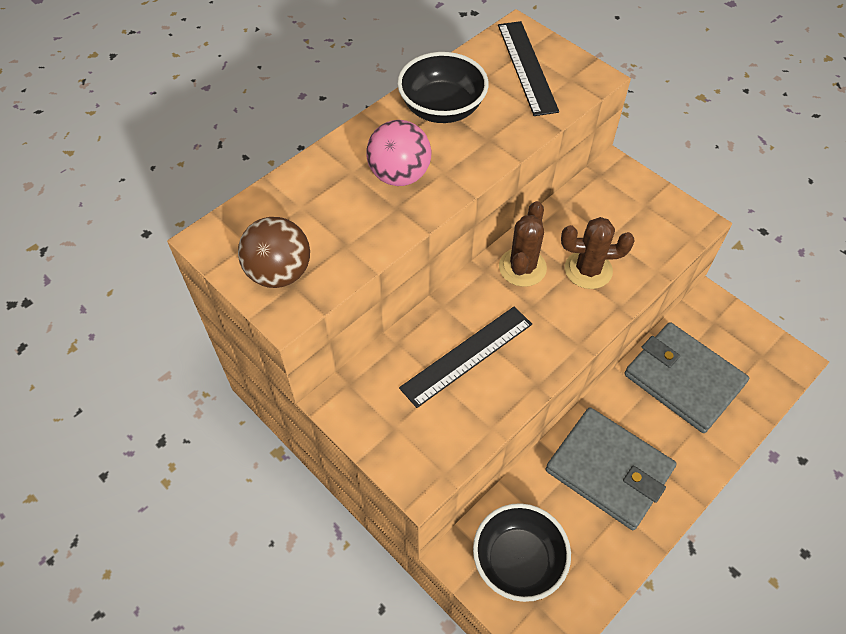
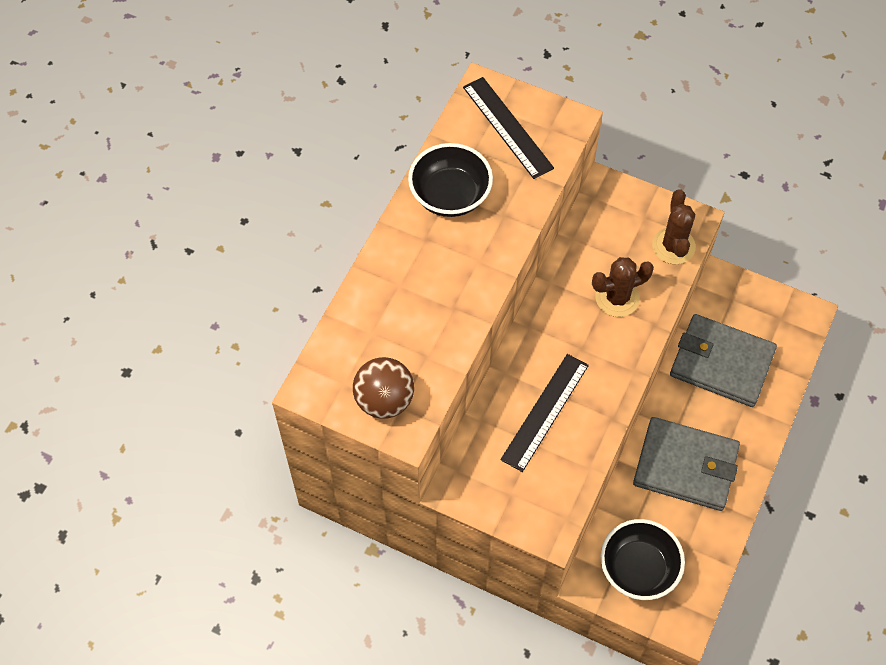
camera: 20 degrees left, 5 degrees up
(399, 175) = (442, 276): pink ball -> none
(522, 267) = (560, 314): brown cactus -> brown cactus (673, 246)

